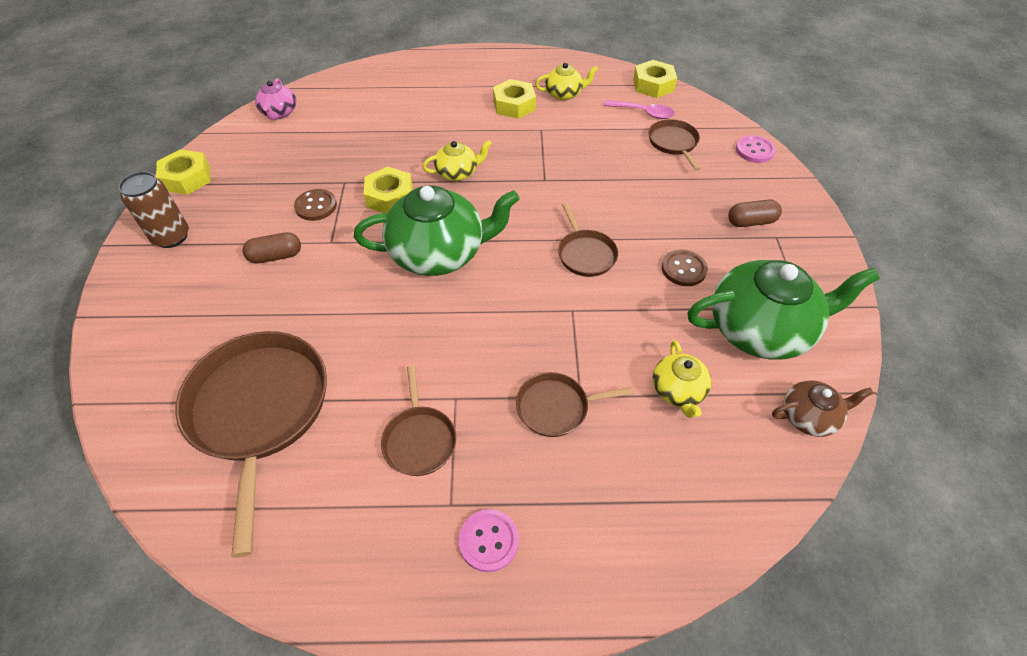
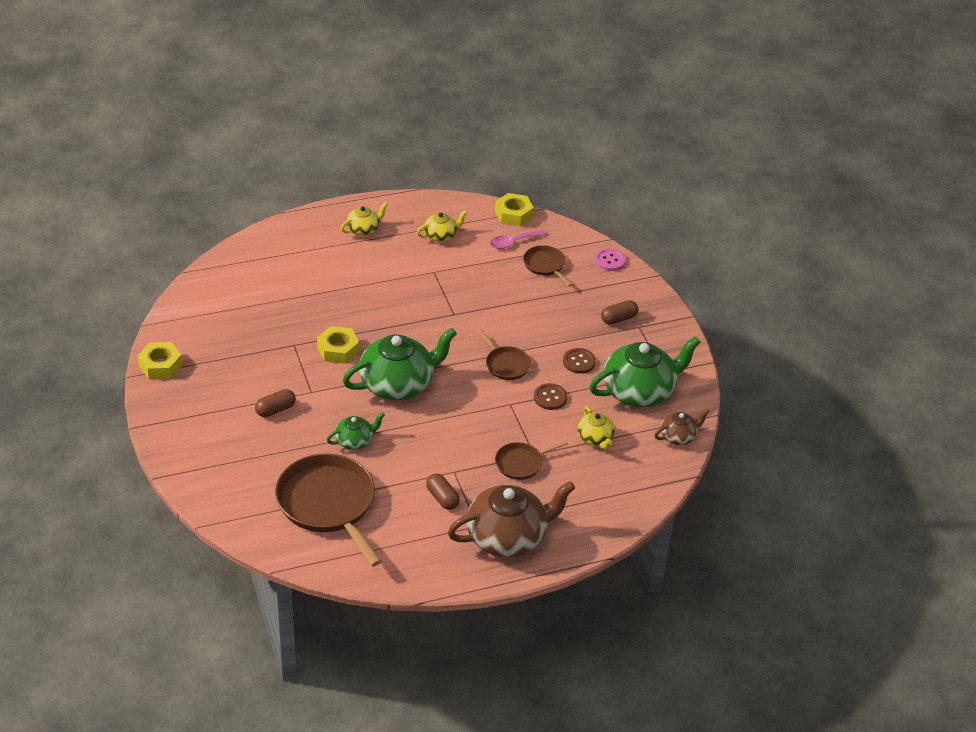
camera: 20 degrees left, 10 degrees down
(171, 237) = (183, 412): brown can -> none
(279, 113) = (200, 295): pink teapot -> none
(316, 206) = (283, 367): brown button -> brown button (550, 397)
(346, 320) = (355, 441): none -> green teapot
(419, 440) = (442, 498): brown pan -> brown capsule
(457, 173) = (382, 321): yellow teapot -> yellow teapot (363, 229)
(489, 541) = (508, 537): pink button -> brown teapot
(514, 105) = (402, 253): yellow nut -> none
(643, 113) = (513, 242): pink spoon -> pink spoon turned 150 degrees clockwise

